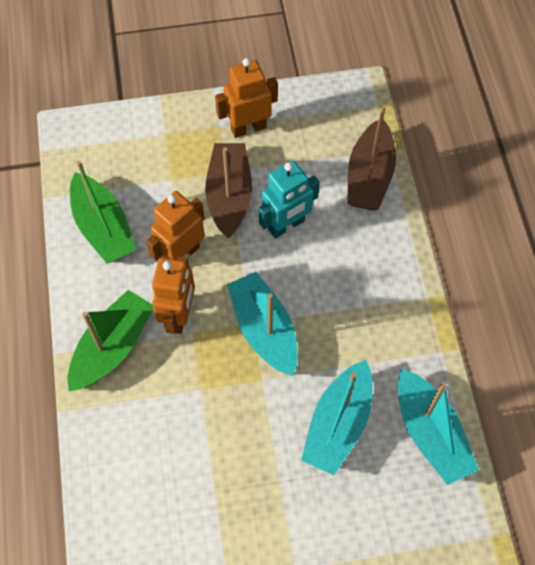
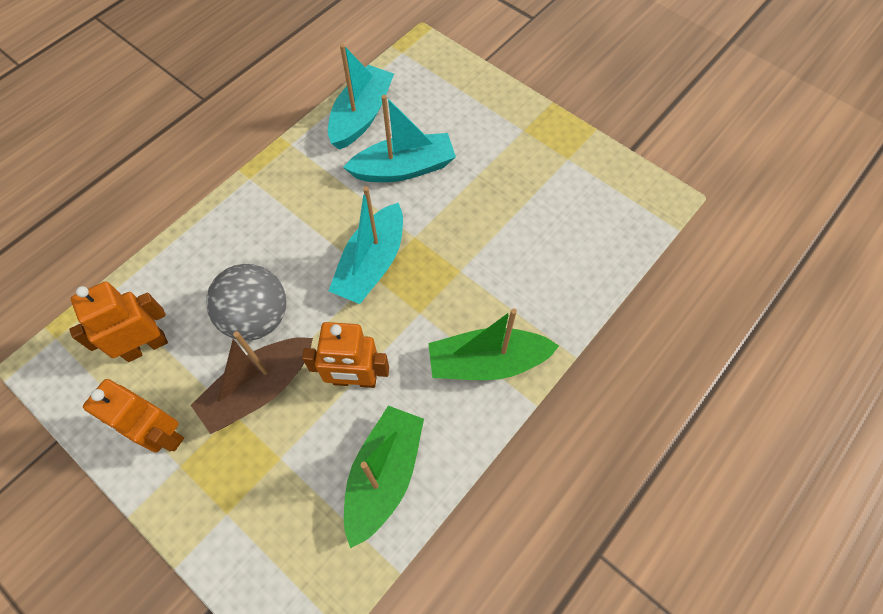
camera: 130 degrees left, 0 degrees up
(179, 316) = (414, 334): orange robot -> orange robot (146, 346)
(286, 225) = (257, 318): turquoise robot -> grey ball
(369, 176) = (152, 289): brown boat -> none

